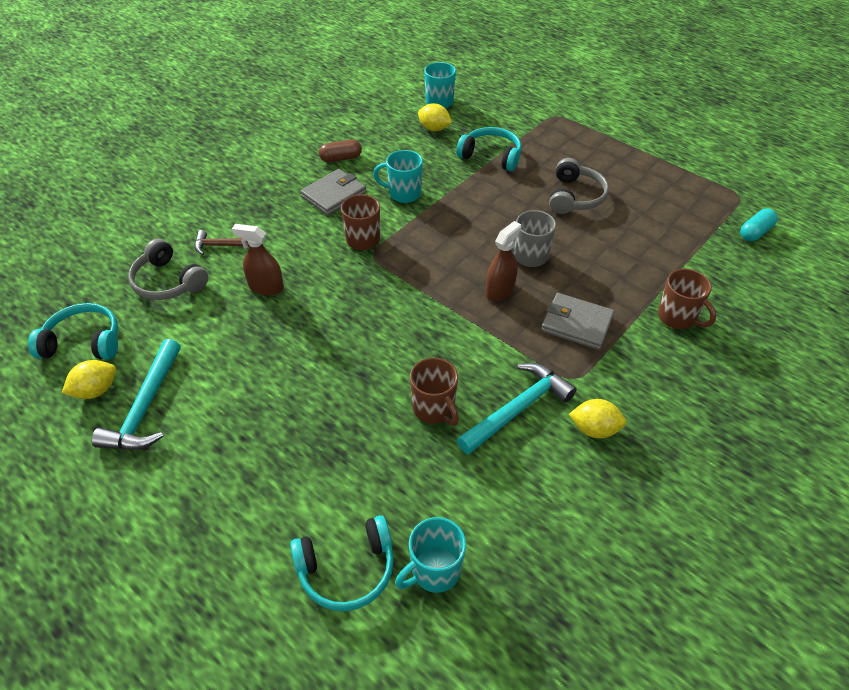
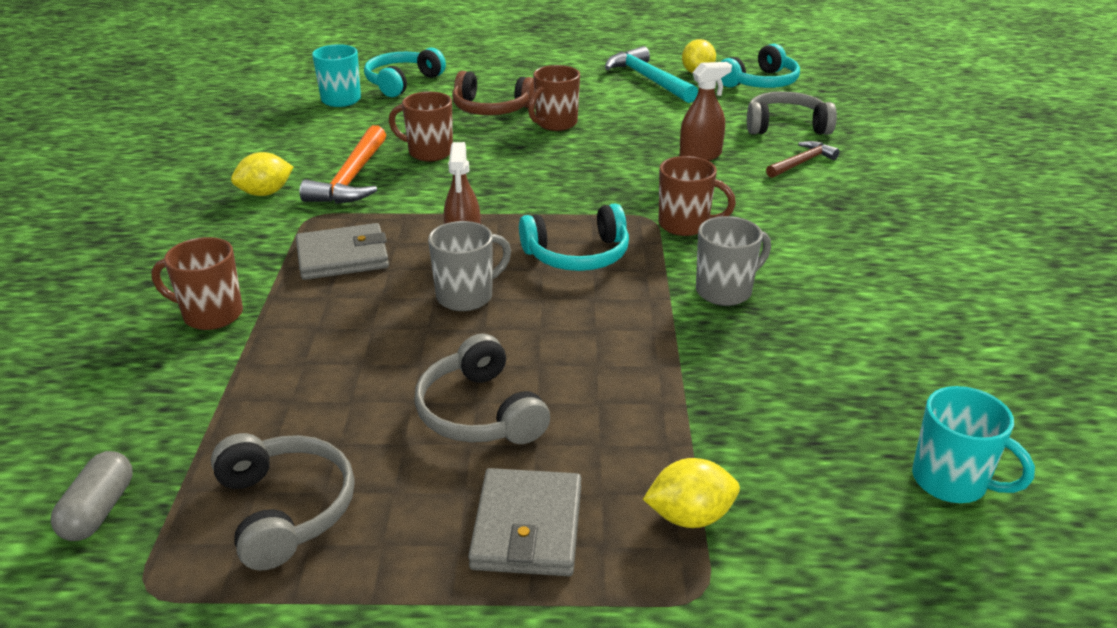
camera: 140 degrees right, 15 degrees down
(303, 388) = (555, 124): none -> brown mug
(322, 447) = (491, 109): none -> brown headphones
(334, 195) = (799, 249): grey wallet -> grey wallet (527, 527)
(341, 158) = (881, 293): brown capsule -> none
(403, 193) = (725, 291): turquoise mug -> grey mug
(434, 129) = (857, 414): yellow lemon -> yellow lemon (690, 516)
(491, 156) = (695, 414): turquoise headphones -> turquoise headphones (577, 255)
(518, 409) = (351, 178): turquoise hammer -> orange hammer
(677, 198) = (285, 509): none -> grey headphones
(755, 232) = (99, 510): turquoise capsule -> grey capsule

